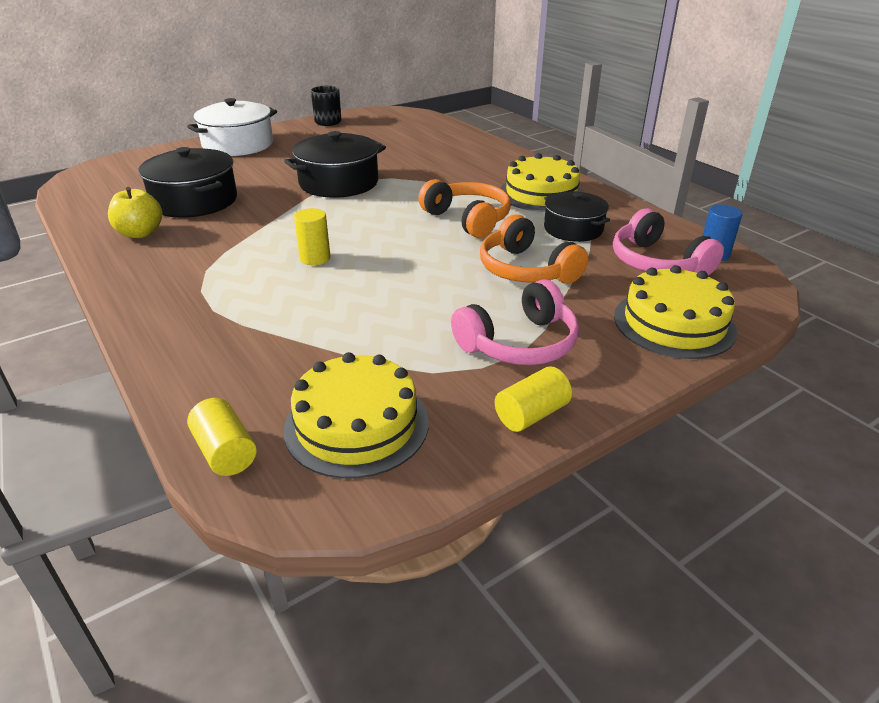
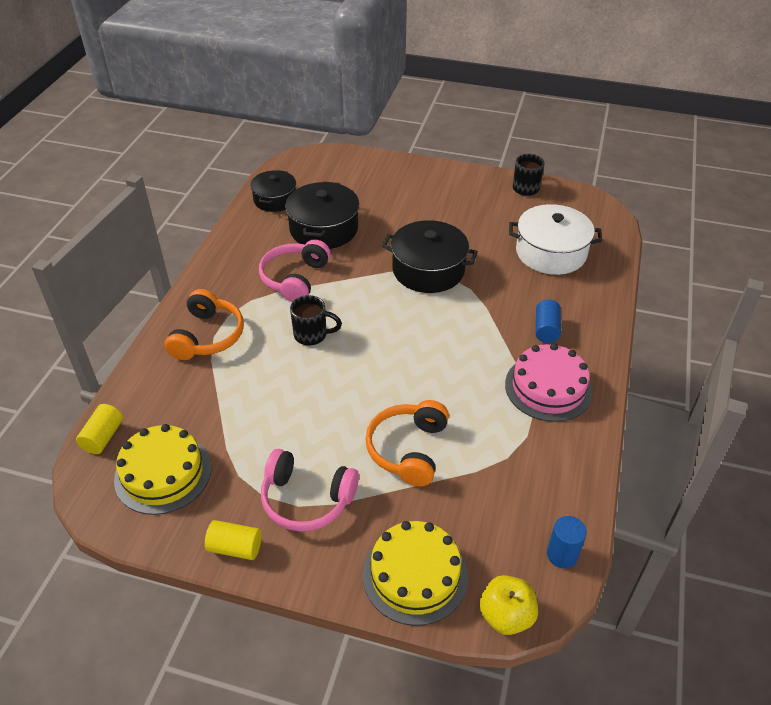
camera: 50 degrees right, 10 degrees up
(140, 233) = (261, 241): yellow apple -> yellow apple (506, 616)
(238, 145) = (426, 180): white pot -> white pot (551, 252)
(315, 258) = (312, 335): yellow cylinder -> black mug
(468, 219) = (451, 372): orange headphones -> orange headphones (207, 336)
(482, 171) = (546, 329): none -> blue cylinder
(541, 193) = (548, 387): yellow cake -> pink cake
(573, 229) = (505, 441): black pot -> black pot (275, 199)
(657, 263) = (504, 523): pink headphones -> pink headphones (295, 279)

